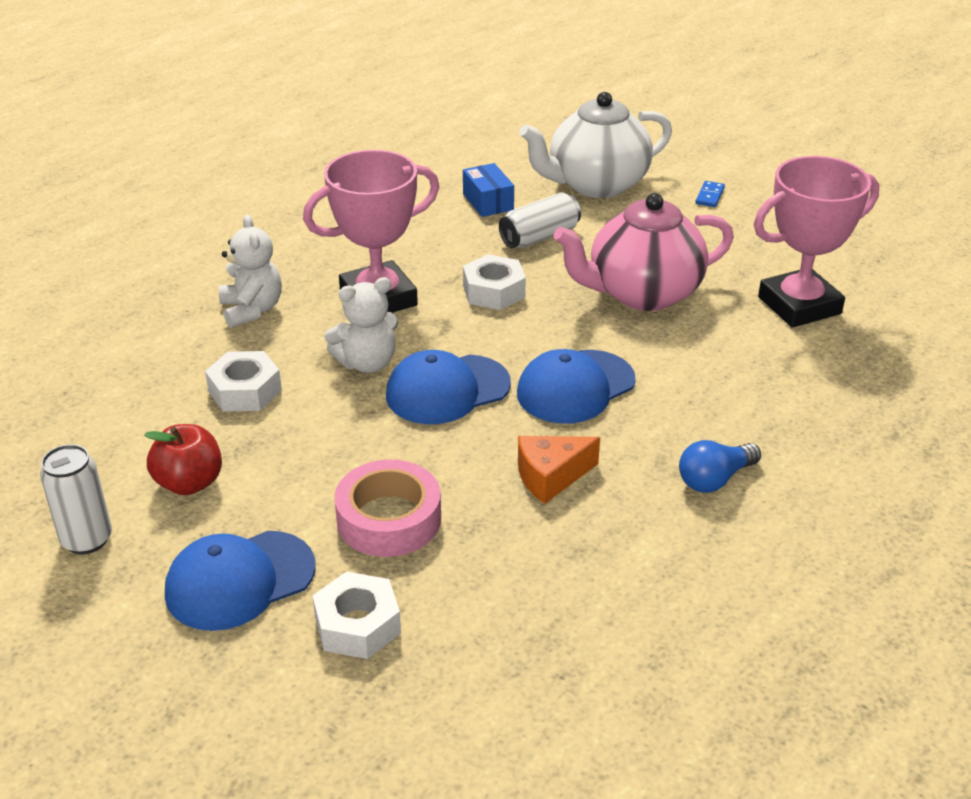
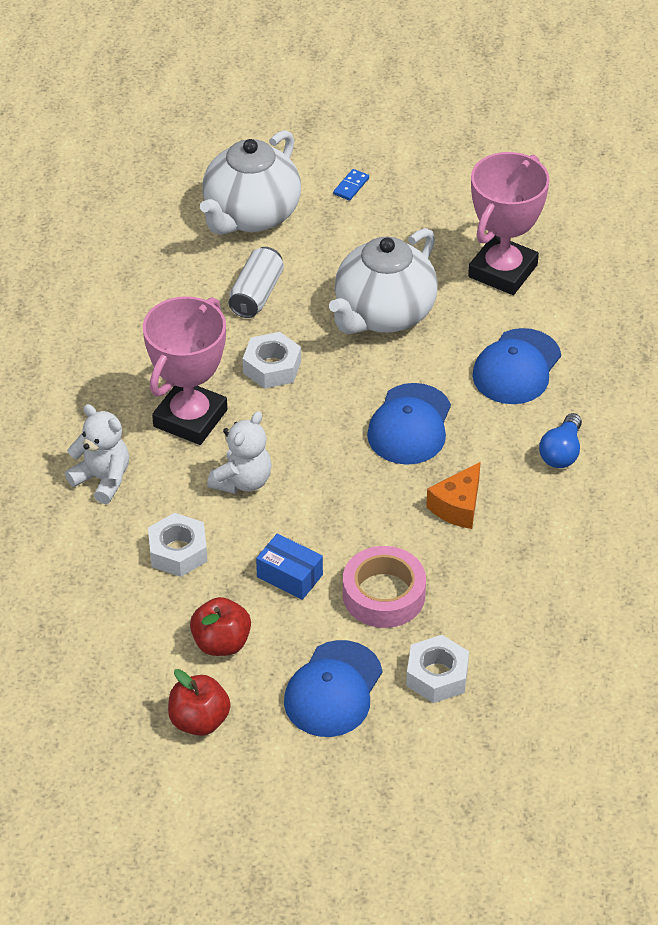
camera: 35 degrees left, 10 degrees up
(87, 539) = (199, 721): white can -> red apple
(447, 390) = (323, 474): blue cap -> blue cap (516, 367)
(488, 202) = (180, 276): blue box -> blue box (289, 576)
(642, 293) = (383, 314): pink teapot -> white teapot
(710, 196) = (351, 186): blue domino -> blue domino turned 45 degrees clockwise

